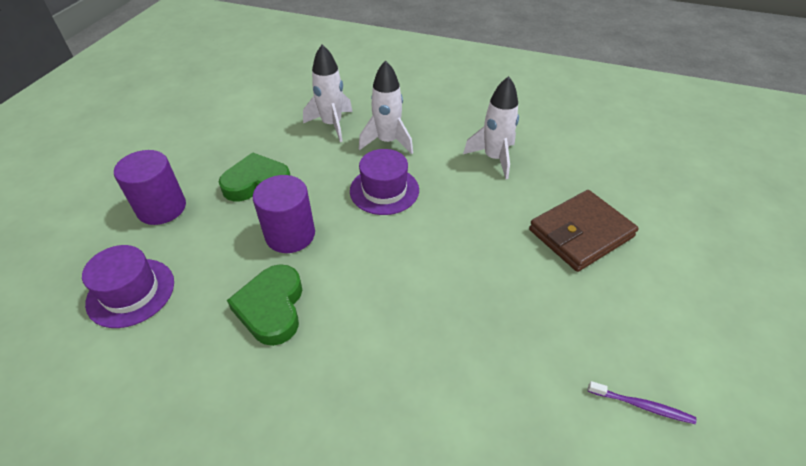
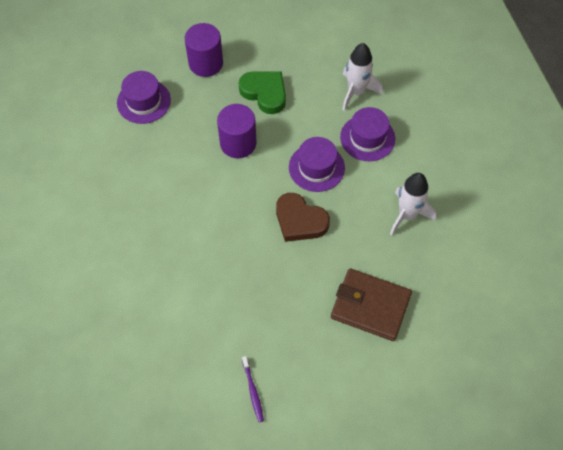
camera: 55 degrees right, 15 degrees up
(271, 308) = (182, 173): green heart -> none
(387, 142) = (367, 138): white rocket -> purple hat
(435, 235) = (300, 221): none -> brown heart

